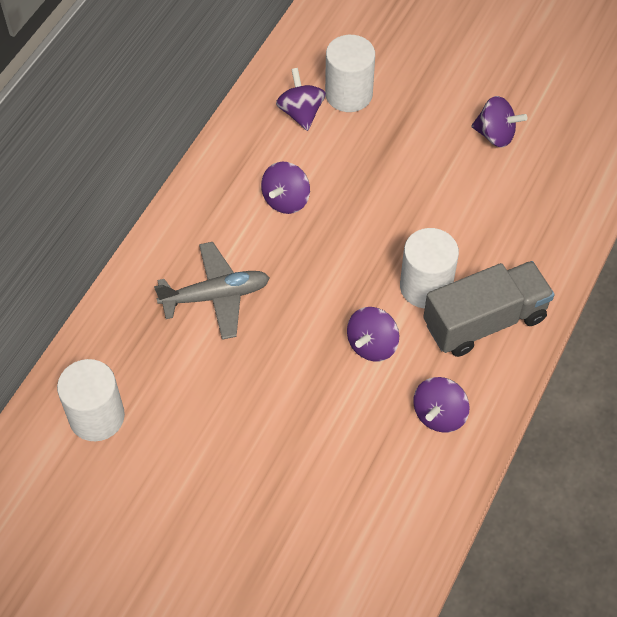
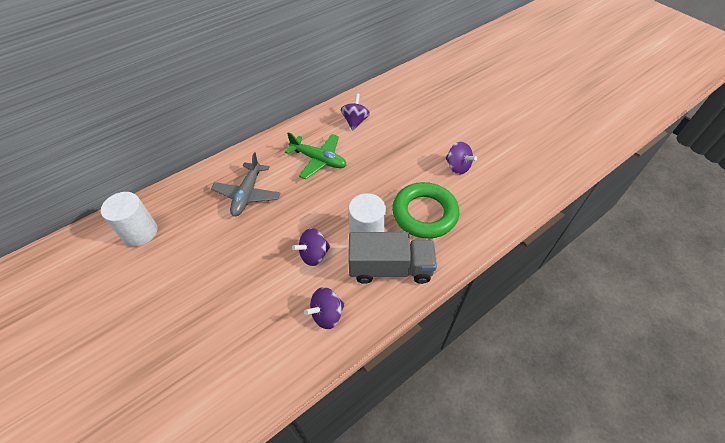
camera: 25 degrees right, 5 degrees down
(216, 296) = (247, 194): grey plane -> grey plane turned 90 degrees clockwise
(286, 200) = (318, 160): purple spinning top -> green plane
(348, 94) = (386, 121): white cylinder -> none
(487, 225) = (424, 213): none -> green ring

